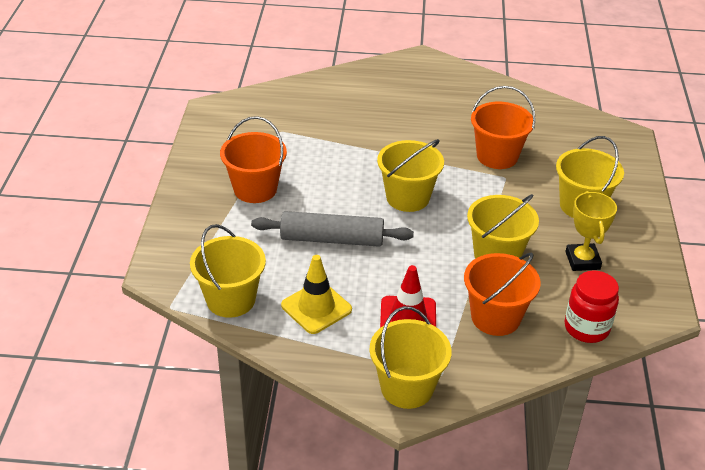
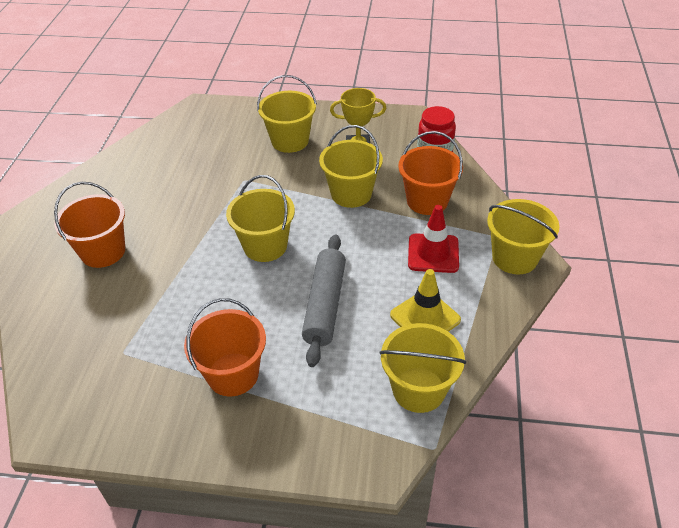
camera: 85 degrees left, 5 degrees up
(497, 156) = (211, 182): orange bucket -> orange bucket (103, 251)

